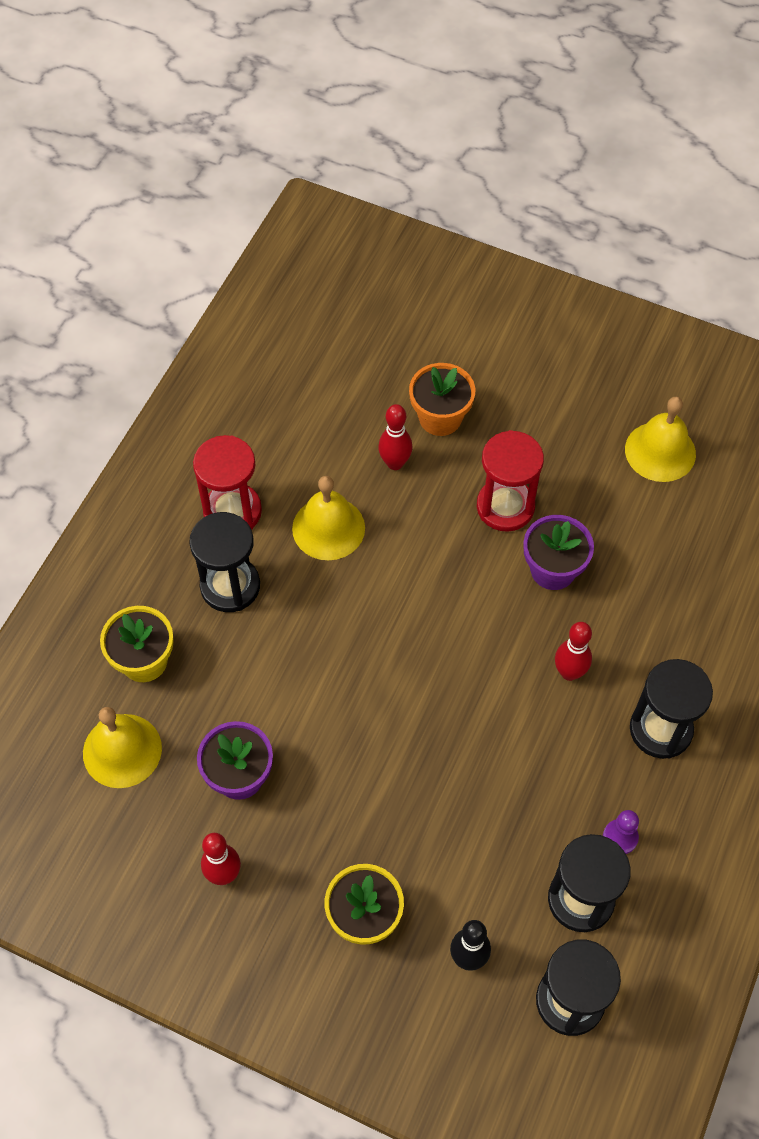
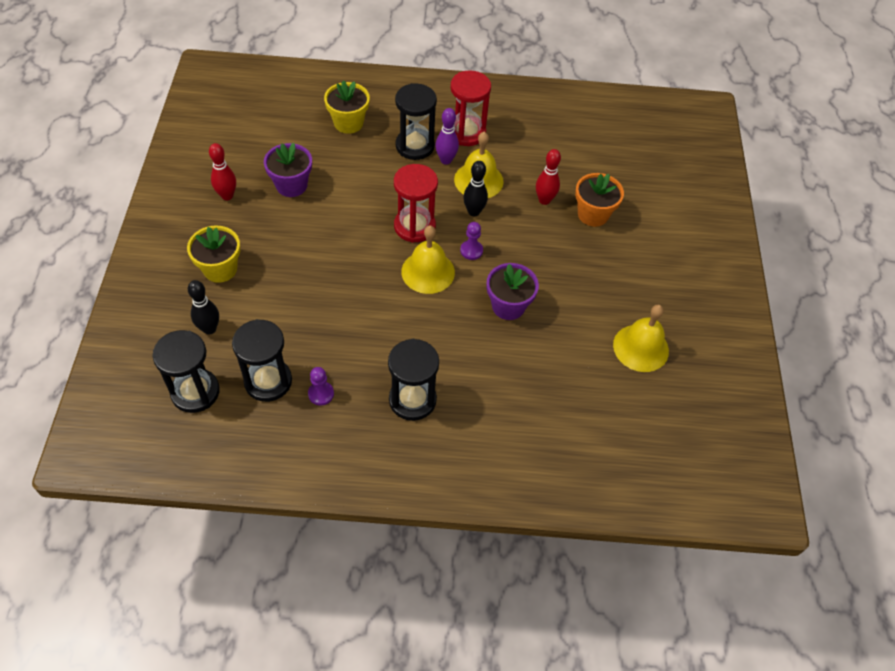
camera: 65 degrees right, 5 degrees down
(122, 750) = (288, 130): yellow bell -> yellow bell (428, 272)
(274, 555) = (446, 160): none -> purple bowling pin
(382, 554) = (474, 212): none -> black bowling pin
(448, 580) = (471, 250): none -> purple pawn
(505, 507) = (543, 267): red hourglass -> red hourglass (414, 226)
(569, 672) = (433, 334): red bowling pin -> none

